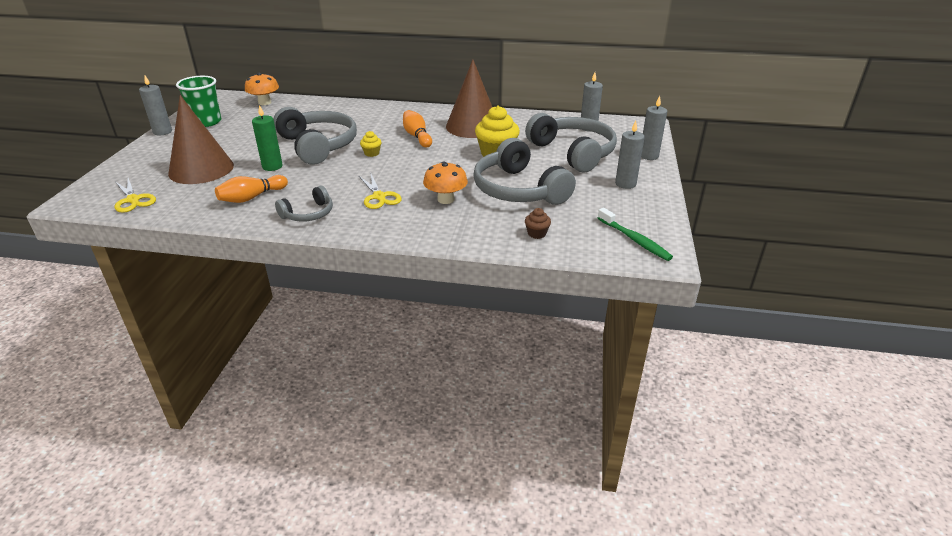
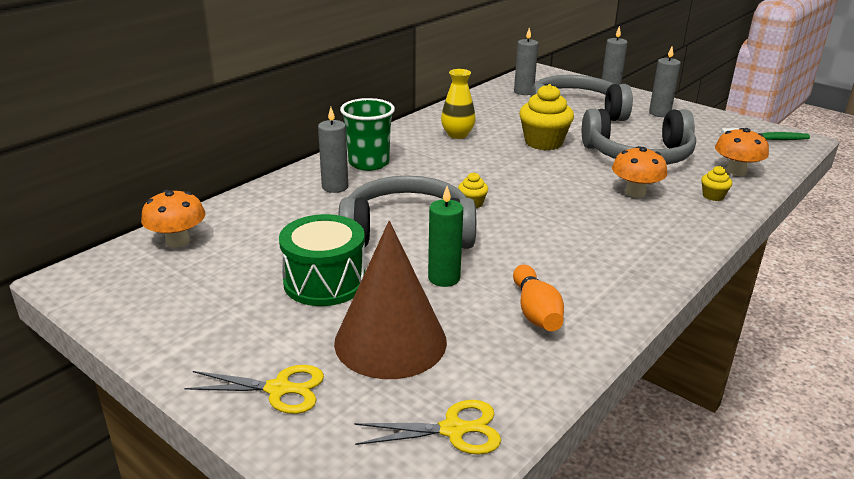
camera: 60 degrees left, 5 degrees down
(162, 132) = (168, 361): grey candle -> grey candle (335, 187)
(206, 122) = (186, 307): green cup -> green cup (369, 163)
(248, 141) = (324, 282): none -> green drum
(308, 214) = (617, 278): grey headphones -> none
(379, 197) = (601, 225): yellow scissors -> yellow scissors (278, 389)
(417, 136) = (450, 168): orange bowling pin -> none
(473, 126) = (457, 135): brown cone -> yellow vase
(473, 230) = (713, 196): none -> yellow cupcake
(536, 234) = (736, 171): brown cupcake -> orange mushroom

